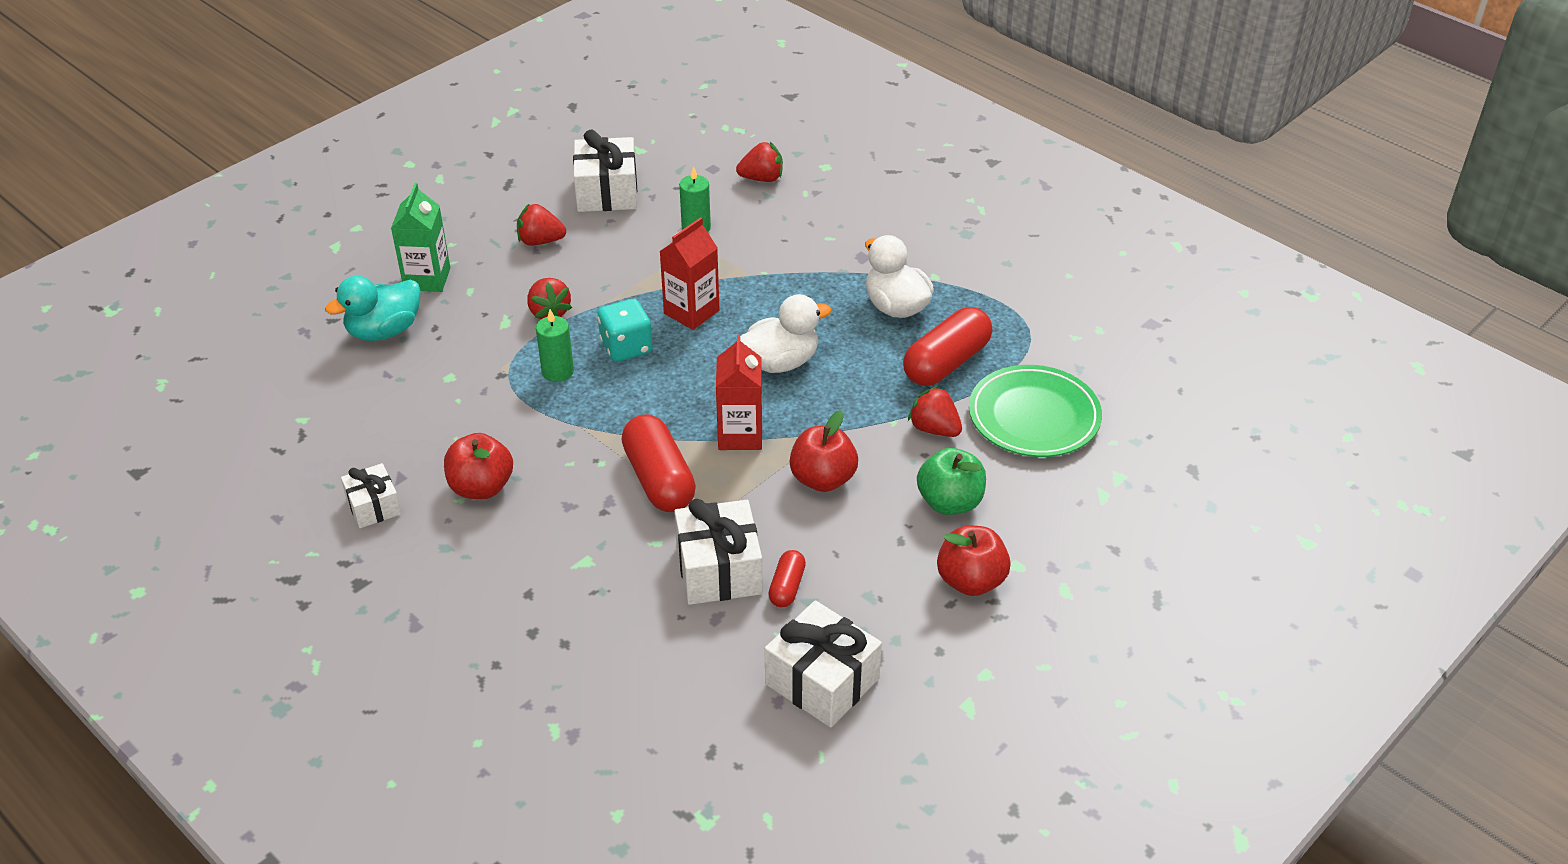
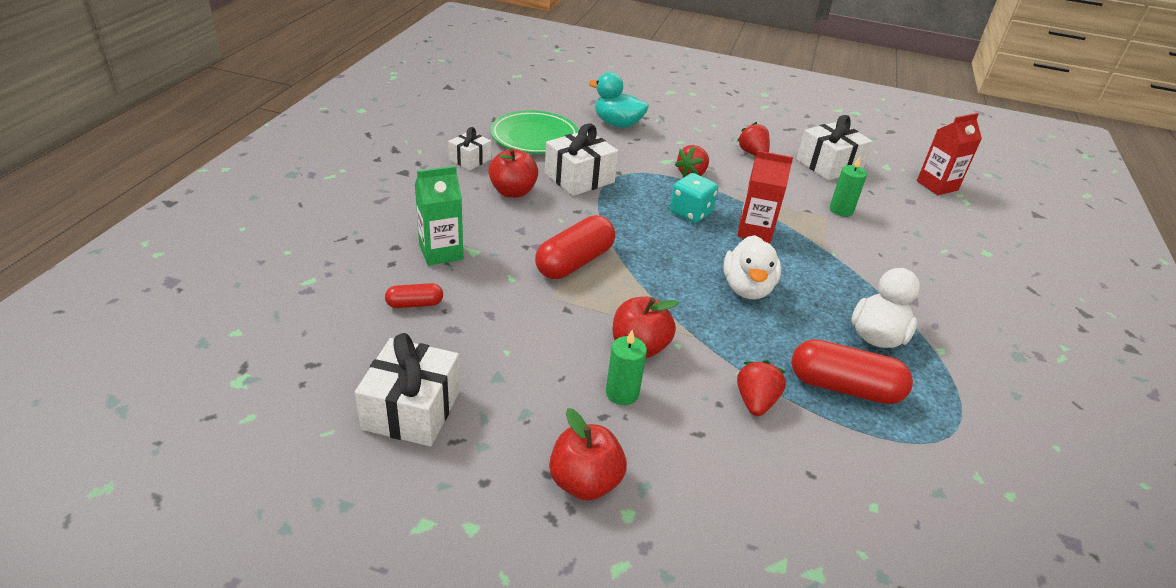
camera: 60 degrees right, 5 degrees down
(427, 279) = (675, 125): green carton -> green carton (441, 252)
(557, 371) = (641, 192): green candle -> green candle (622, 393)
(719, 570) = (503, 316): white gift -> white gift (579, 178)
(740, 435) = (651, 289): red carton -> red carton (937, 185)
(762, 178) = (930, 225): red strawberry -> none
(781, 362) = (747, 288): white duck -> white duck turned 60 degrees clockwise
(787, 587) = (506, 359): red capsule -> red capsule (415, 304)
(950, 502) = (673, 438): green apple -> none
(1034, 417) = (836, 472): green plate -> green plate (534, 137)

